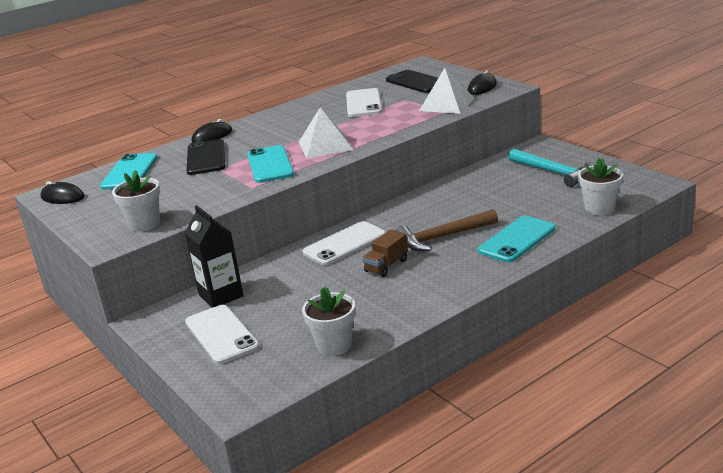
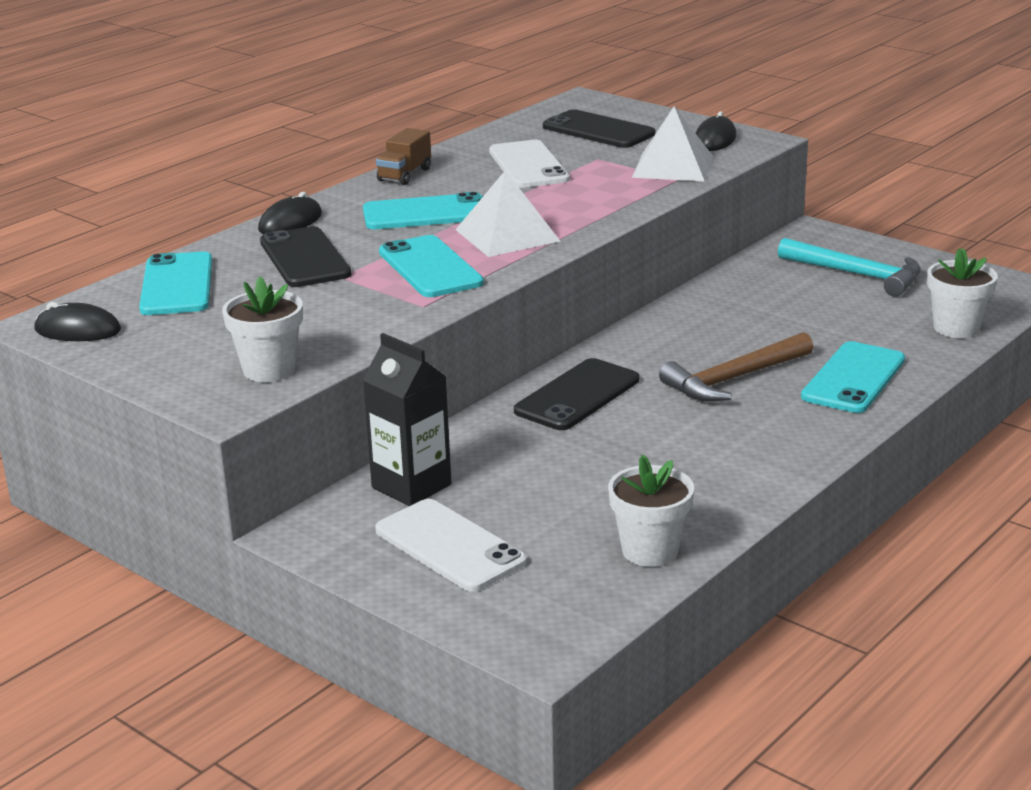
camera: 15 degrees left, 0 degrees up
(288, 132) = (425, 213): none -> turquoise phone
(345, 244) = (577, 395): white phone -> black phone
(386, 266) = (666, 426): brown truck -> brown truck (404, 175)

